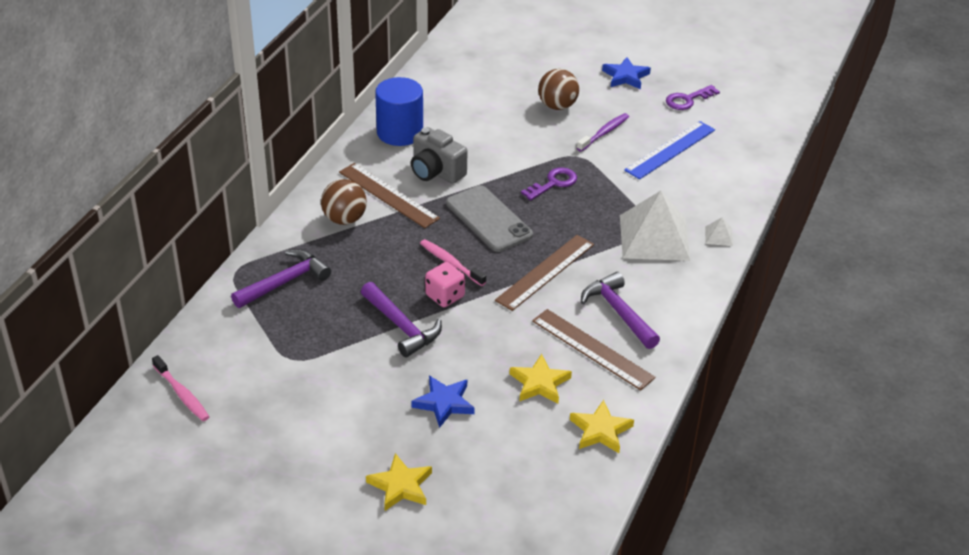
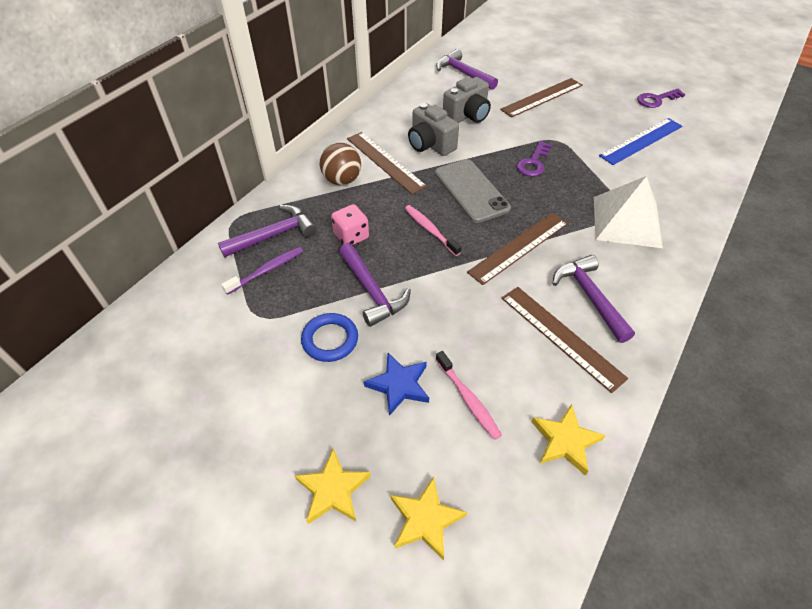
camera: 10 degrees right, 10 degrees up
(181, 393) = (141, 344): pink toothbrush -> pink toothbrush (468, 398)
(369, 372) = (330, 340): none -> blue ring
(400, 132) = (405, 110): blue cylinder -> none
(445, 296) = (419, 263): pink dice -> pink dice (351, 236)
(461, 82) = (463, 73): none -> purple hammer
(473, 135) = (467, 116): none -> grey camera
(539, 383) = (502, 372): yellow star -> yellow star (425, 520)
(553, 183) = (533, 163): purple key -> purple key turned 150 degrees clockwise
(557, 106) = (542, 97): brown ball -> brown ruler
(604, 133) = (581, 122): purple toothbrush -> purple toothbrush (266, 270)
(625, 76) = (602, 78): blue star -> none
(718, 236) = (690, 225): white pyramid -> none

